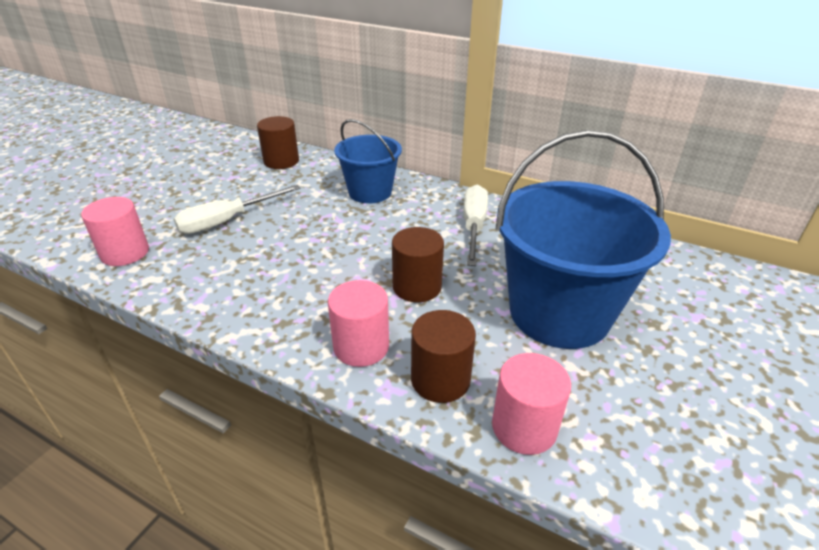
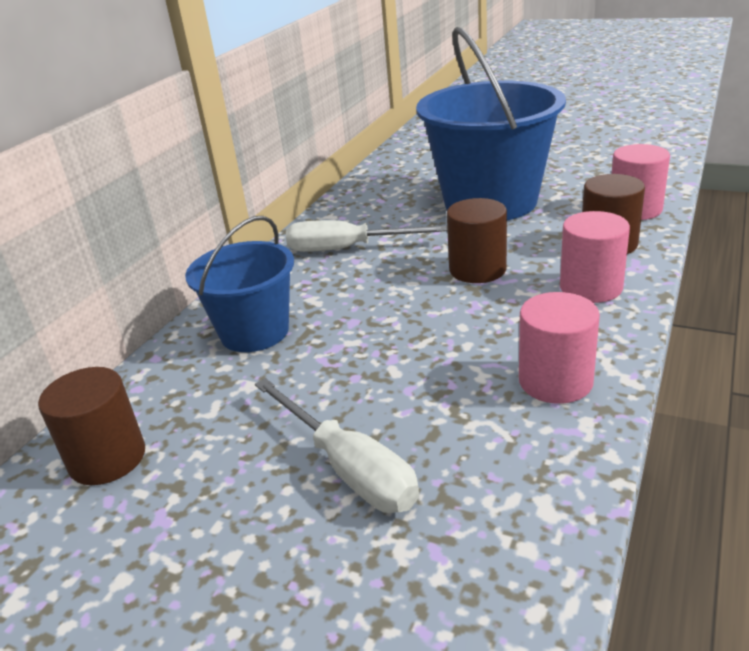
camera: 90 degrees left, 5 degrees down
(125, 253) = (483, 586): pink cylinder -> pink cylinder (555, 381)

